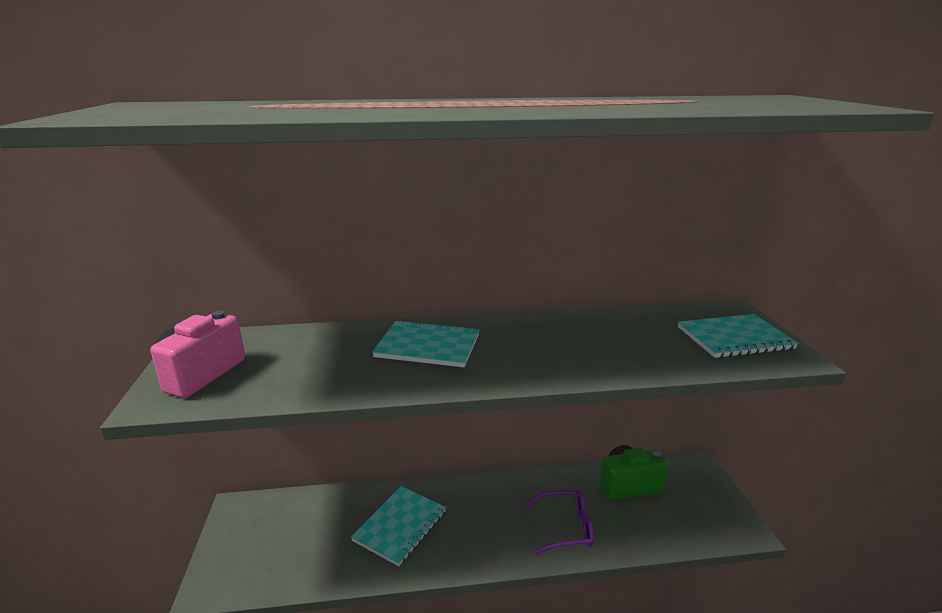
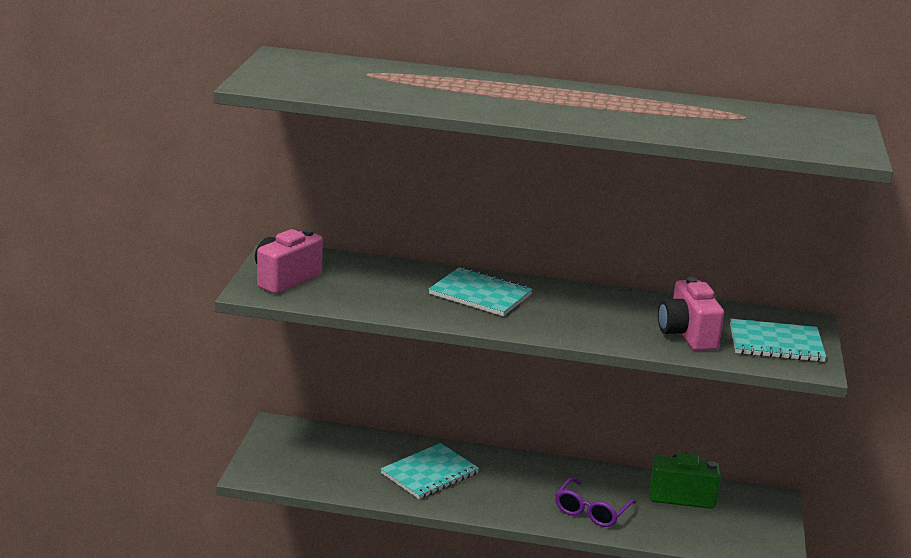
camera: 15 degrees right, 0 degrees up
(565, 528) = (592, 511): purple glasses -> purple glasses turned 105 degrees clockwise
(653, 347) = (687, 335): none -> pink camera

